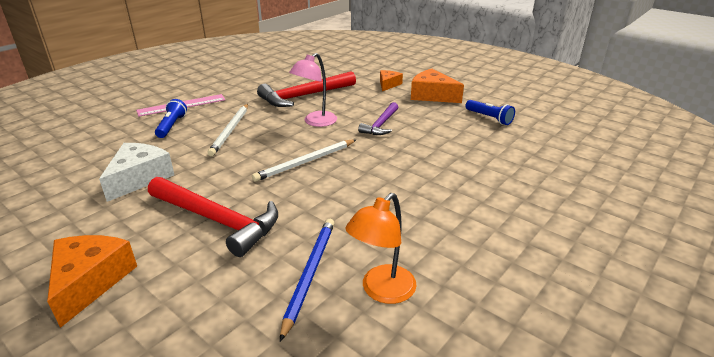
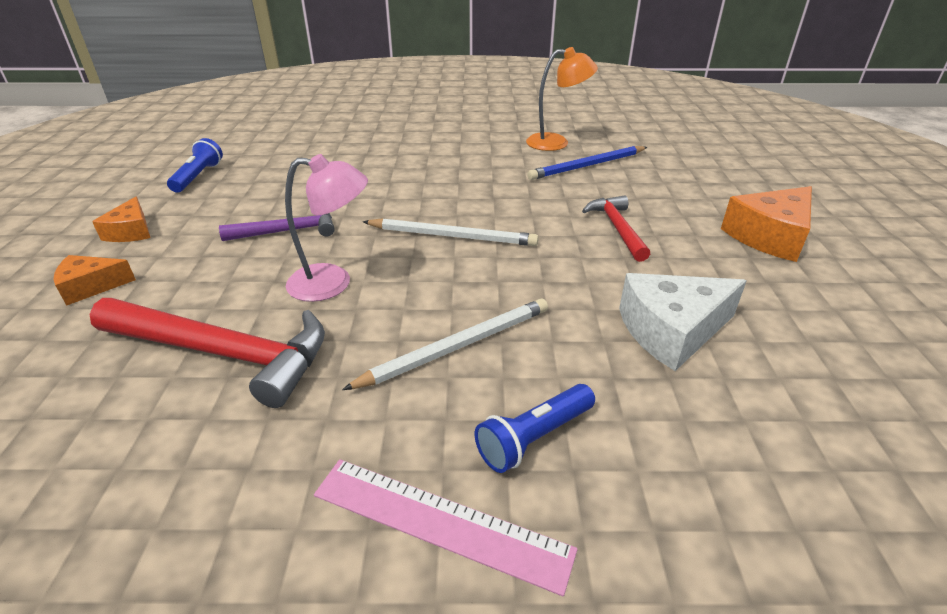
camera: 130 degrees left, 5 degrees up
(217, 220) = (617, 228): red hammer -> red hammer, size x0.58
(432, 95) = (131, 231): orange cheese -> orange cheese, size x0.60

